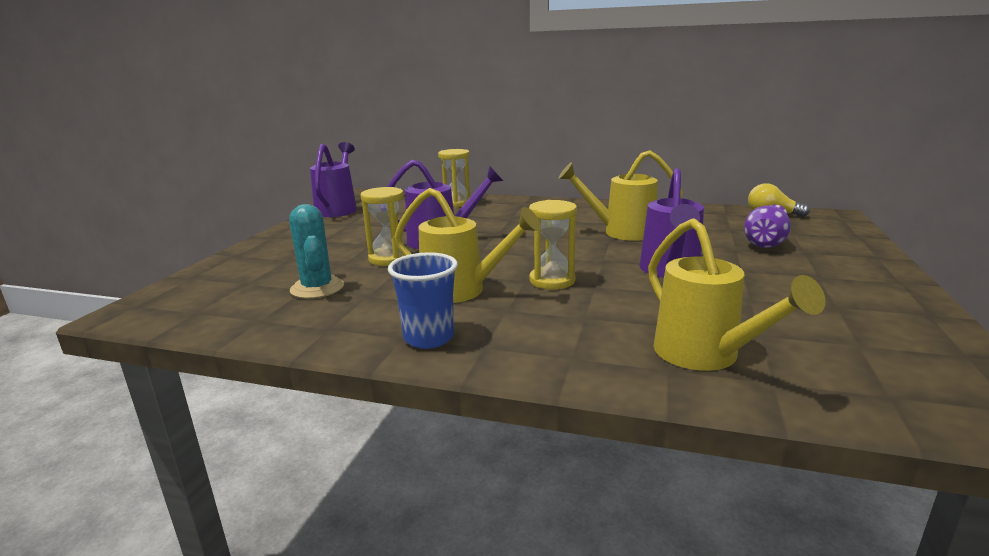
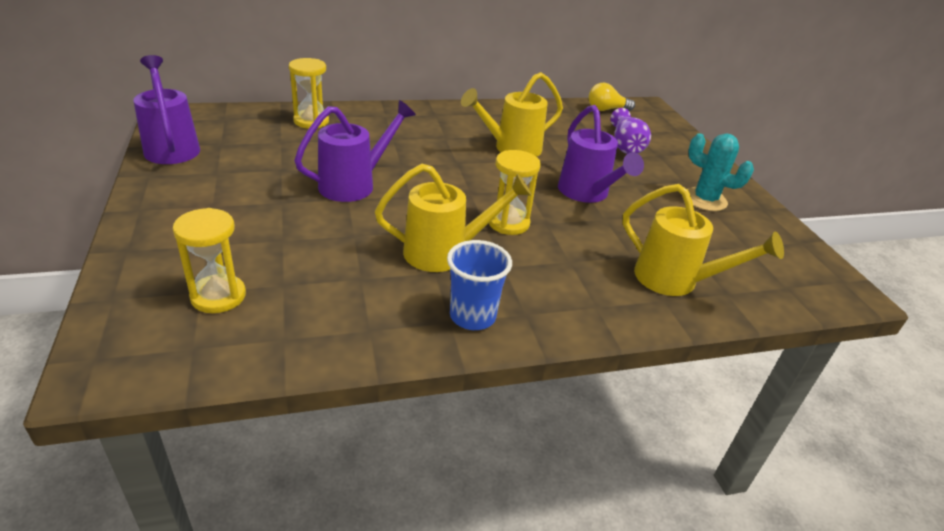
camera: 35 degrees left, 15 degrees up
(317, 288) = (296, 280): turquoise cactus -> turquoise cactus (705, 200)
(389, 259) = (327, 222): yellow hourglass -> yellow hourglass (218, 296)

